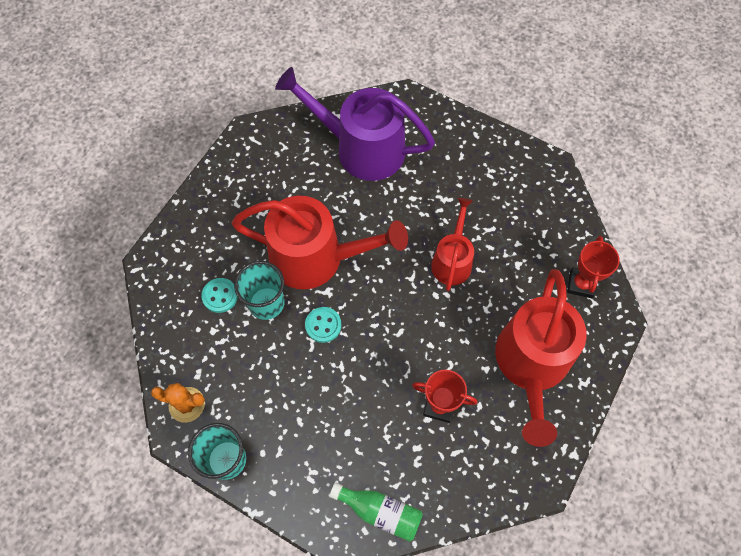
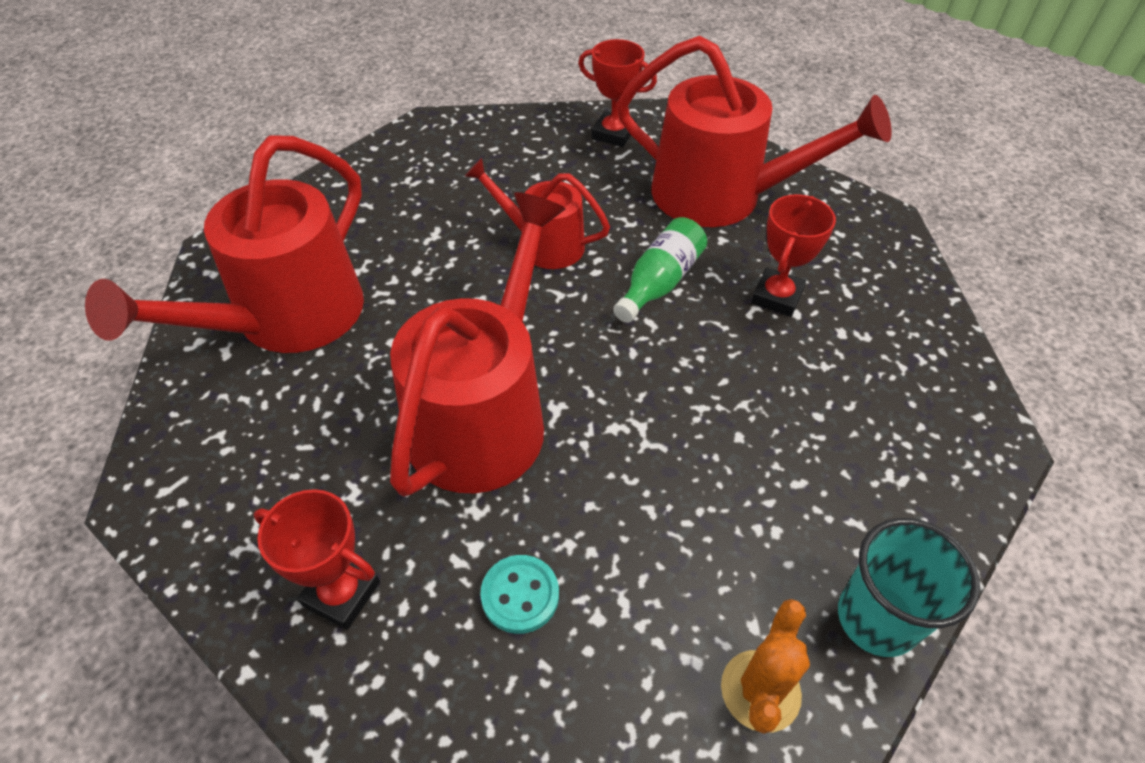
camera: 80 degrees left, 15 degrees down
(212, 224) = (341, 594): none -> red trophy
(266, 303) = (557, 508): turquoise cup -> none
(323, 325) = (620, 422): turquoise button -> none
(362, 148) = (288, 318): purple watering can -> red watering can
(380, 511) = (946, 392): green bottle -> green bottle (659, 282)

